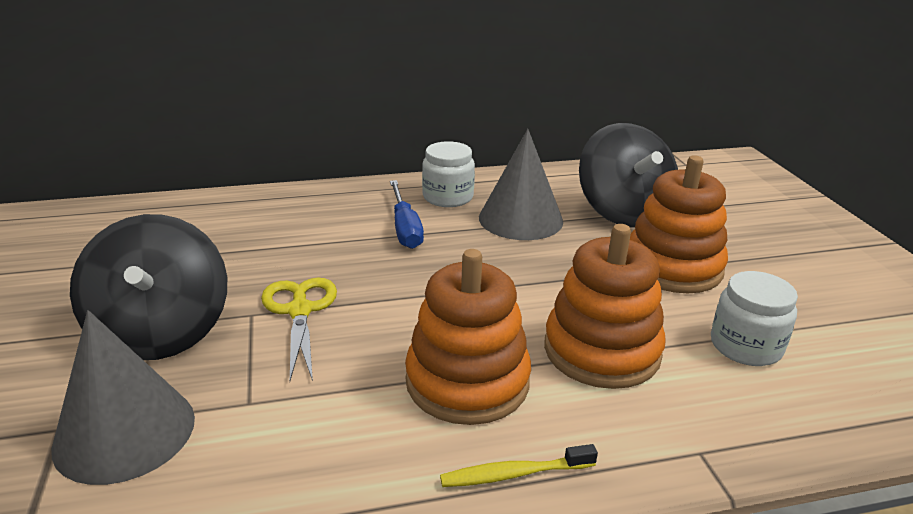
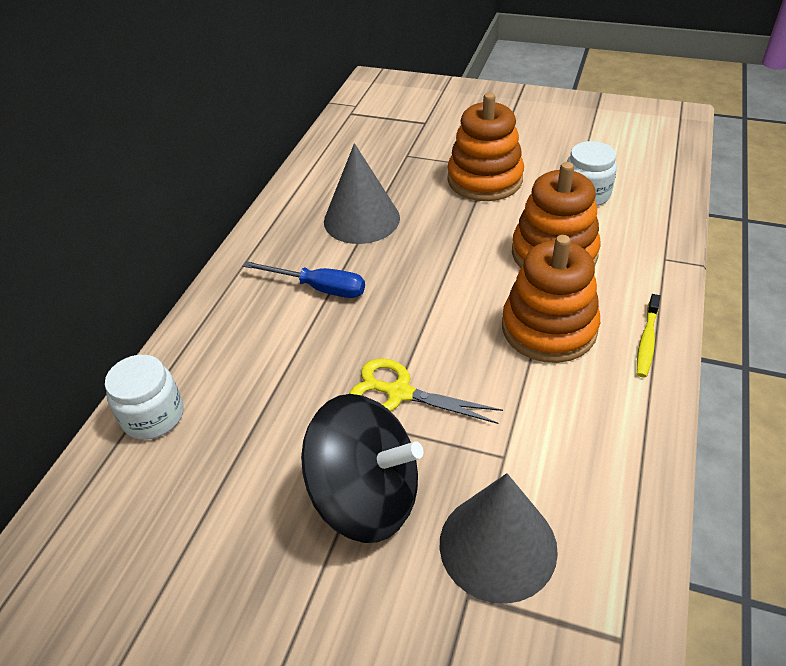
camera: 55 degrees left, 15 degrees up
(448, 197) = (288, 244): white jar -> white jar (153, 416)
(623, 212) = (397, 166): black spinning top -> none

